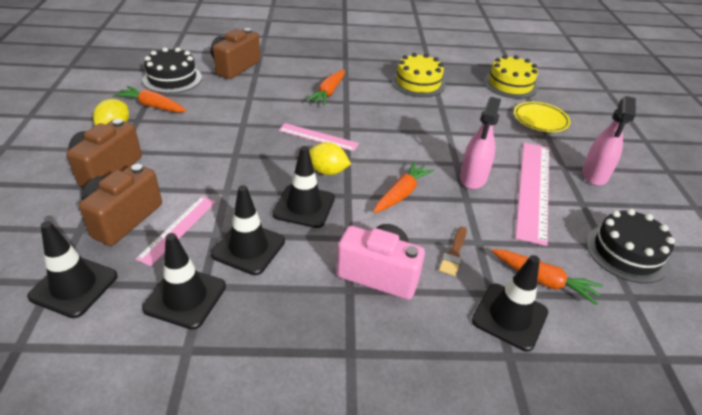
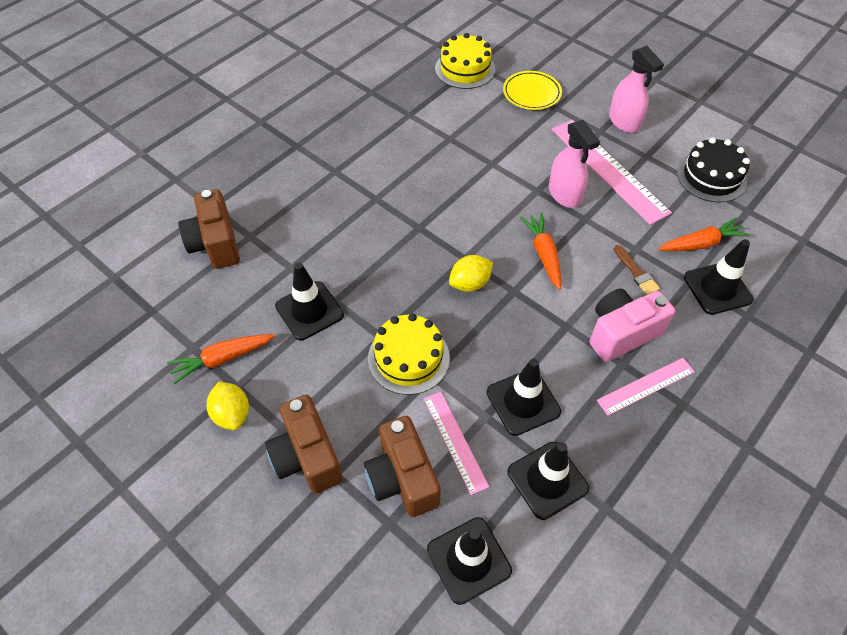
camera: 45 degrees left, 15 degrees up
(172, 79) = (181, 312): black cake -> none
(304, 206) = (502, 330): black traffic cone -> black traffic cone (309, 310)
(318, 137) = (413, 256): pink ruler -> pink ruler (646, 386)
(328, 93) = (347, 201): orange carrot -> none
(418, 83) = (398, 126): yellow cake -> yellow cake (408, 358)

